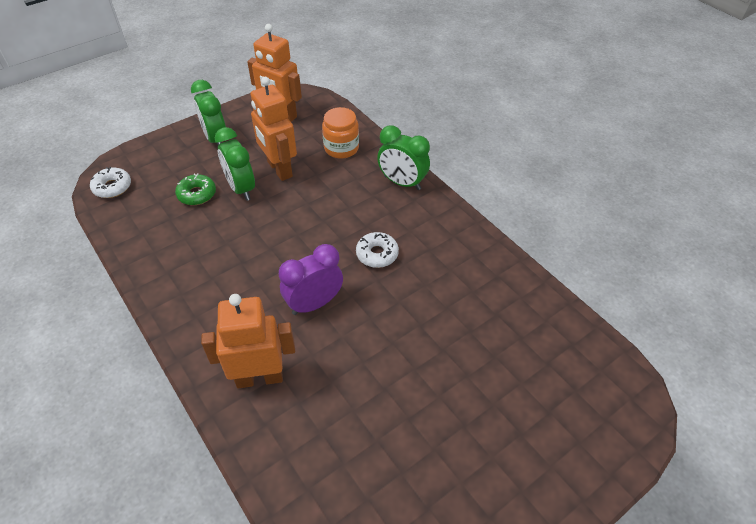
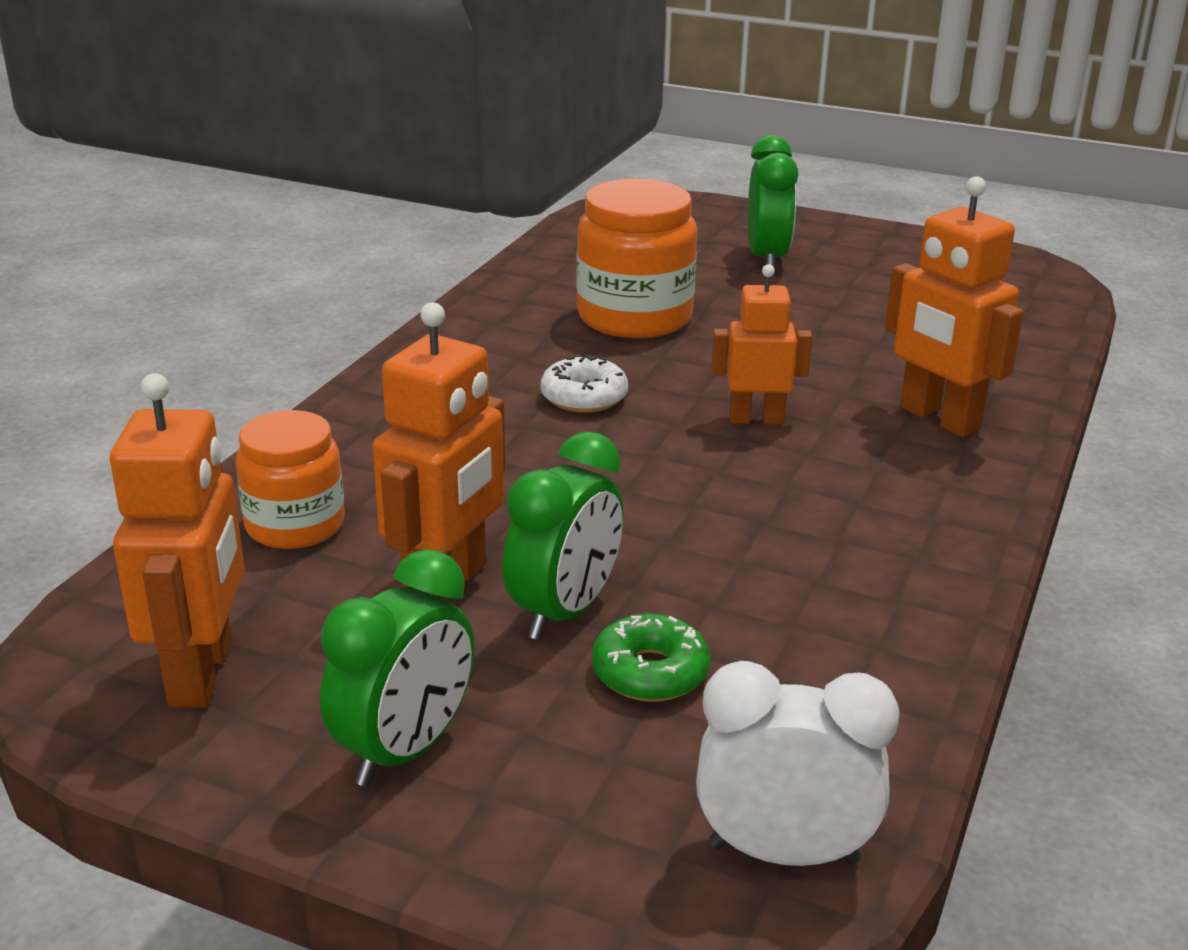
camera: 120 degrees left, 20 degrees down
(112, 187) = (783, 852): white donut -> white clock
(314, 303) = (756, 419): purple clock -> orange robot
(402, 183) = (363, 422): green clock -> green clock (767, 258)
(450, 312) = (634, 317): none -> orange jar

